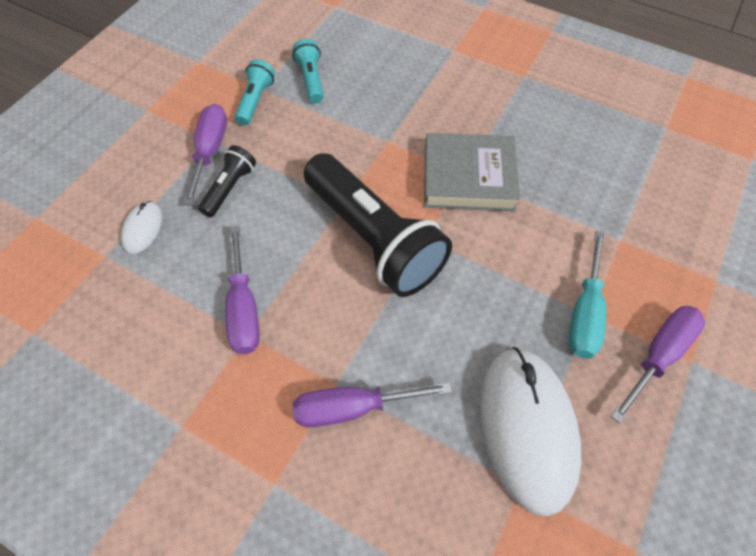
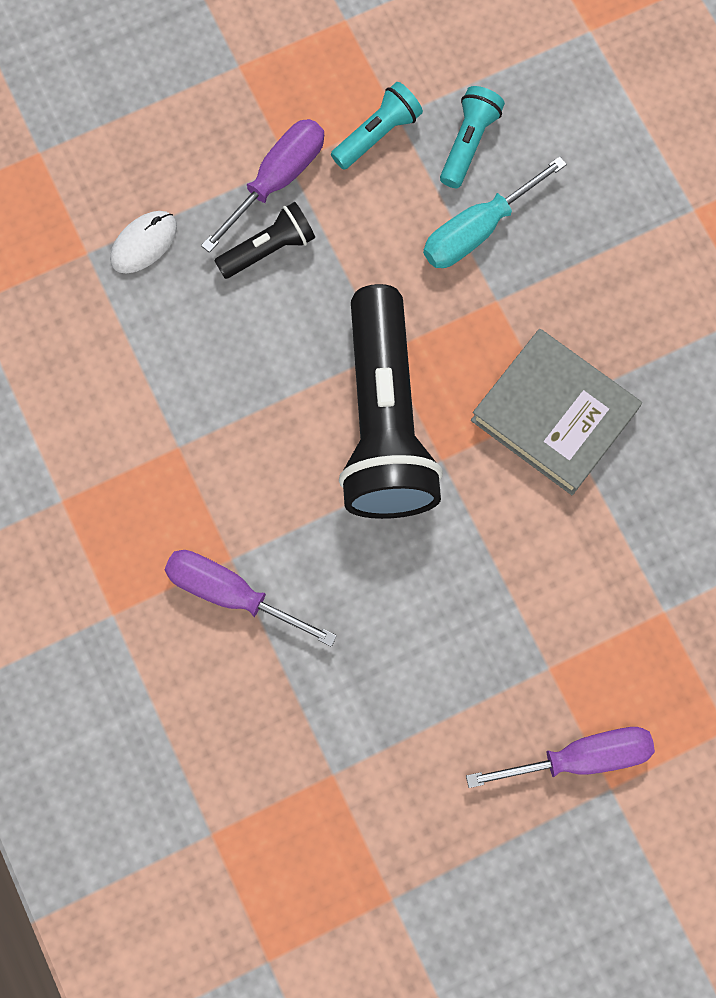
camera: 35 degrees right, 15 degrees up
(244, 308) = (192, 414): purple screwdriver -> none
(527, 428) = (383, 729): white mouse -> none
(584, 313) = (543, 662): turquoise screwdriver -> turquoise screwdriver (477, 230)

